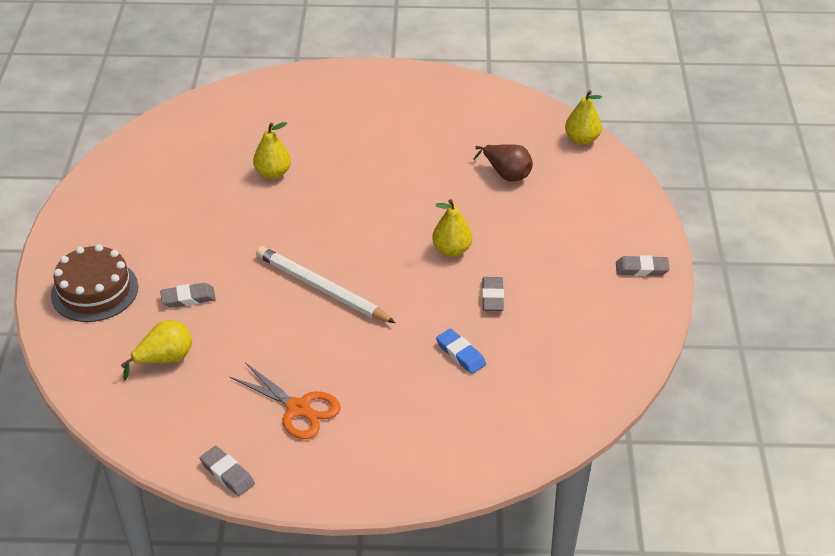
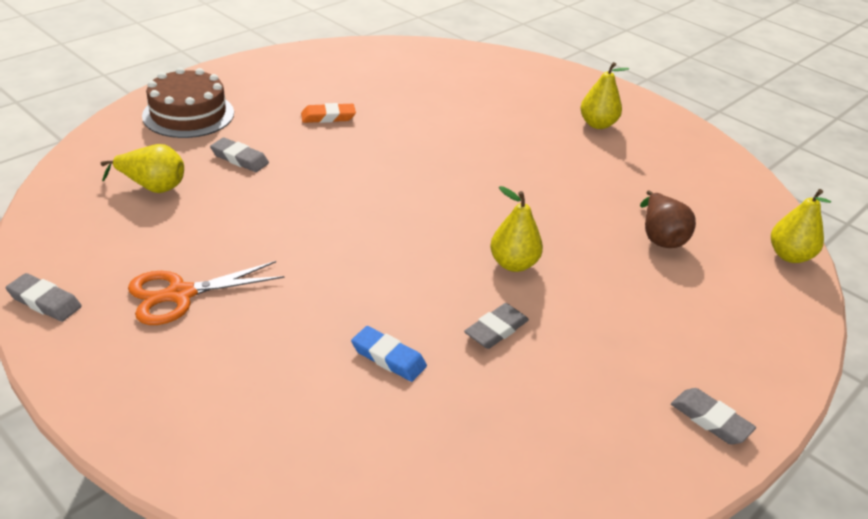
camera: 40 degrees right, 5 degrees down
(197, 224) = (328, 117): none -> orange eraser
(227, 473) = (45, 301): grey eraser -> grey eraser turned 60 degrees counterclockwise
(273, 173) = (440, 118): yellow pear -> yellow pear (597, 124)
(298, 408) = (180, 295): orange scissors -> orange scissors turned 75 degrees clockwise
(322, 288) = (350, 218): white pencil -> none
(460, 354) = (388, 357): blue eraser -> blue eraser turned 60 degrees counterclockwise

